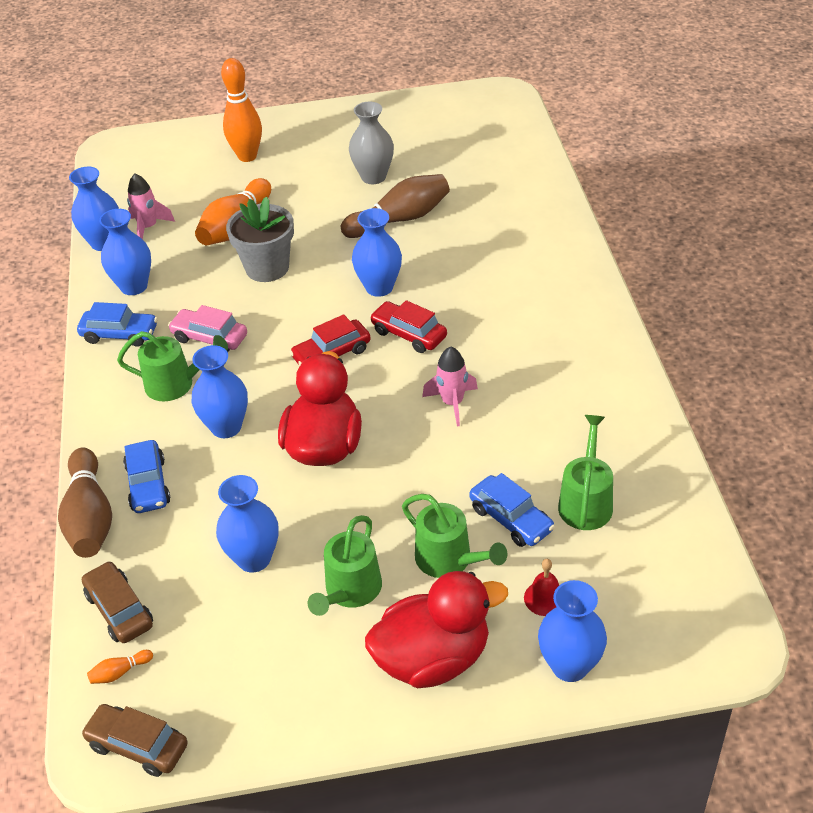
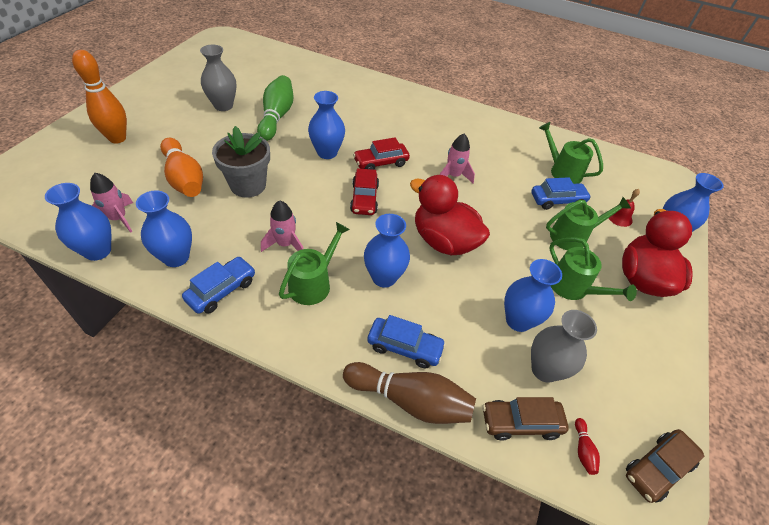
camera: 65 degrees left, 5 degrees up
(120, 672) = (583, 450): orange bowling pin -> red bowling pin
(201, 606) = (544, 369): none -> grey vase
(209, 338) = (285, 244): pink car -> pink rocket
(400, 219) = (276, 116): brown bowling pin -> green bowling pin

